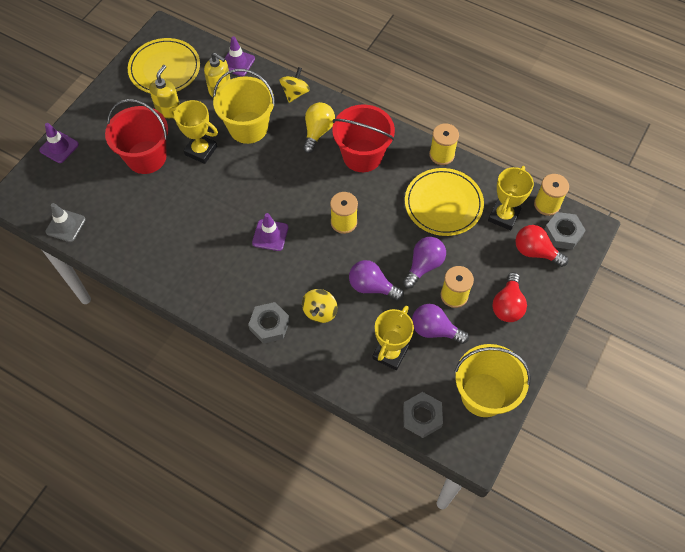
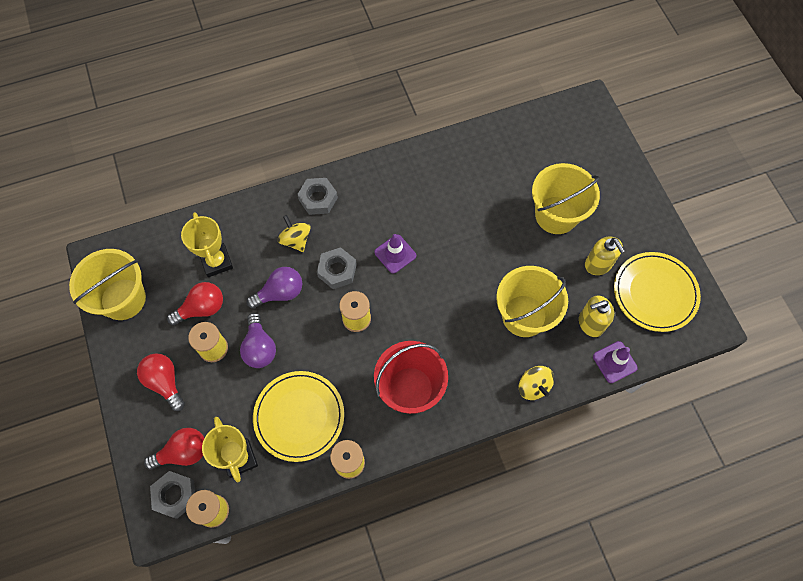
camera: 130 degrees right, 5 degrees up
(59, 147) = (620, 159): purple traffic cone -> none
(65, 225) = (531, 122): grey traffic cone -> none
(146, 157) = (556, 215): red bucket -> yellow bucket
(201, 151) = (528, 260): yellow trophy -> none
(318, 132) = (470, 371): yellow light bulb -> none
(422, 416) = (153, 244): grey nut -> grey nut (337, 270)
(434, 330) = (202, 308): purple light bulb -> red light bulb

